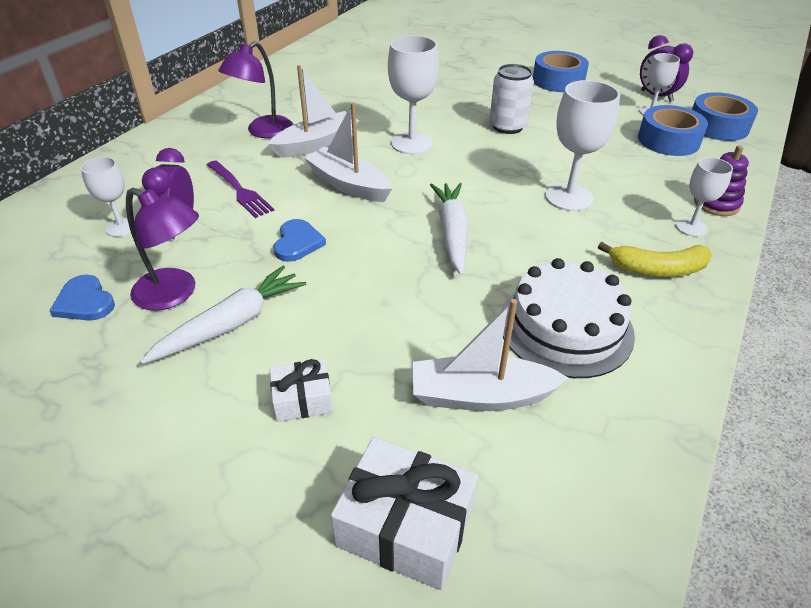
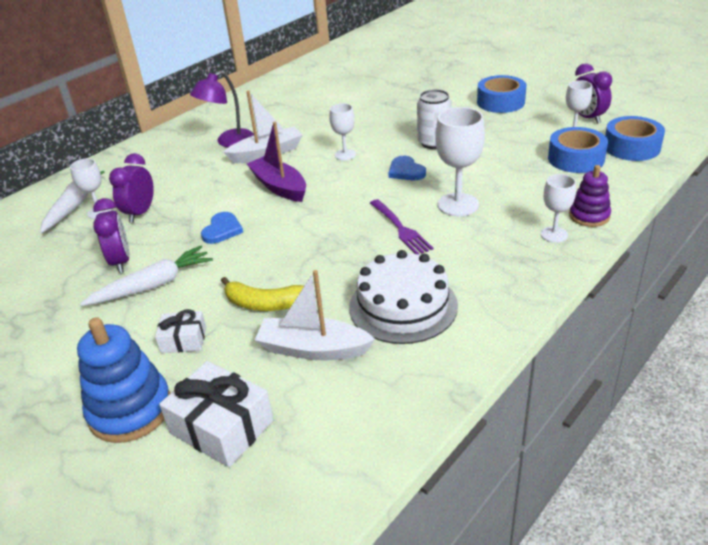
camera: 15 degrees right, 5 degrees down
(85, 302) = (58, 263): blue heart -> blue heart (406, 171)
(175, 294) = (121, 262): purple lamp -> purple clock
(239, 190) = (193, 188): purple fork -> purple fork (400, 228)
(264, 516) = (130, 410): none -> blue stacking toy
(349, 185) = (279, 187): white boat -> purple boat
(412, 143) = (345, 155): white goblet -> white goblet, size x0.60
(452, 233) = (346, 228): white carrot -> white carrot (74, 206)
(657, 269) = (504, 267): yellow banana -> yellow banana (265, 304)

